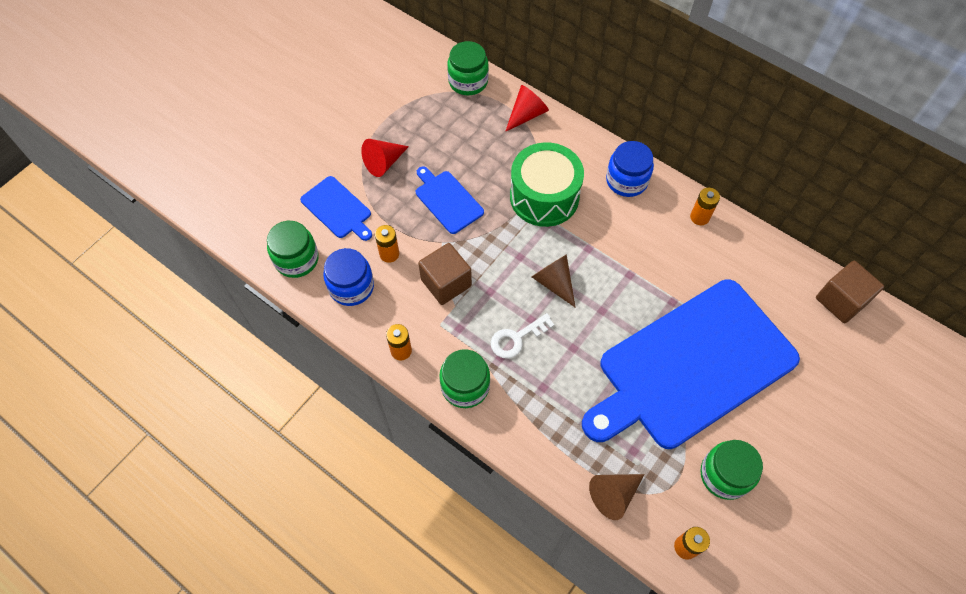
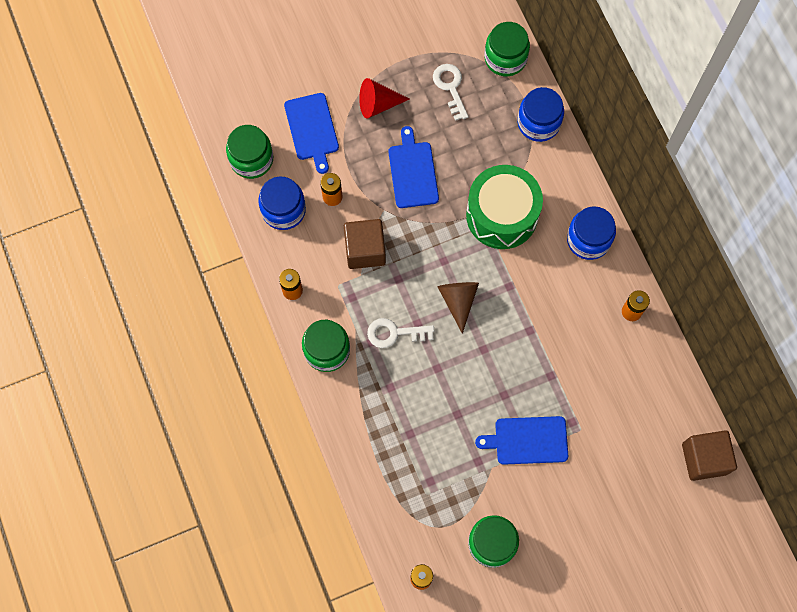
camera: 30 degrees right, 10 degrees up
(437, 122) = (450, 87): none -> white key
(526, 115) = (538, 123): red cone -> blue jar
(614, 495) = (391, 506): brown cone -> none
(692, 366) = (528, 440): blue cutting board -> blue cutting board, size x0.41

